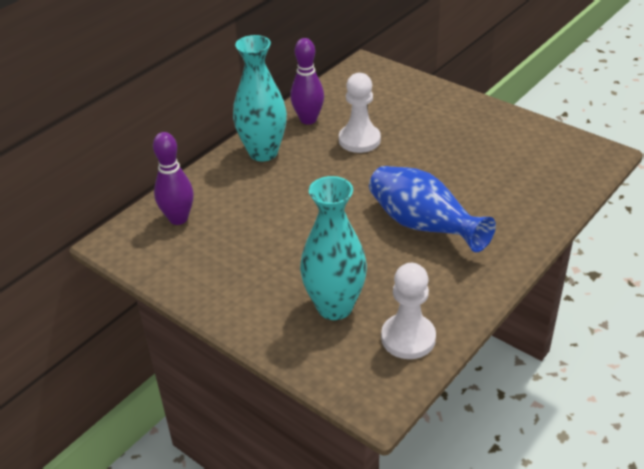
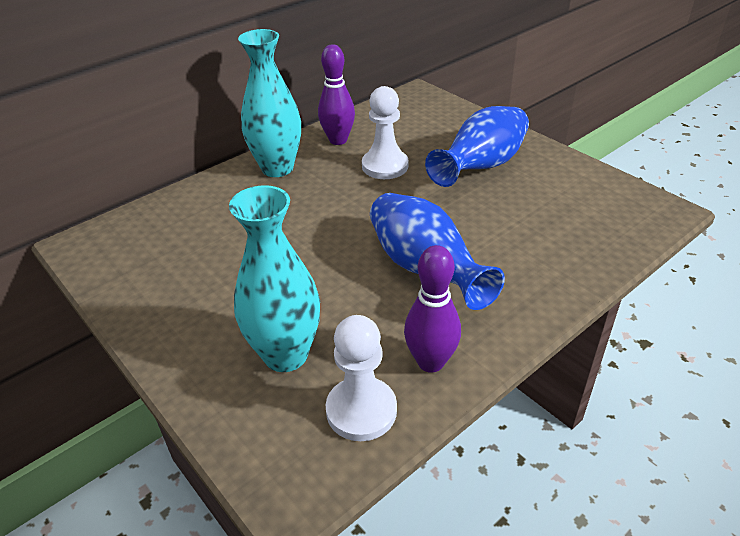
camera: 10 degrees right, 0 degrees up
(178, 218) = (157, 227): purple bowling pin -> purple bowling pin (430, 362)
(444, 132) = (481, 167): none -> blue vase

